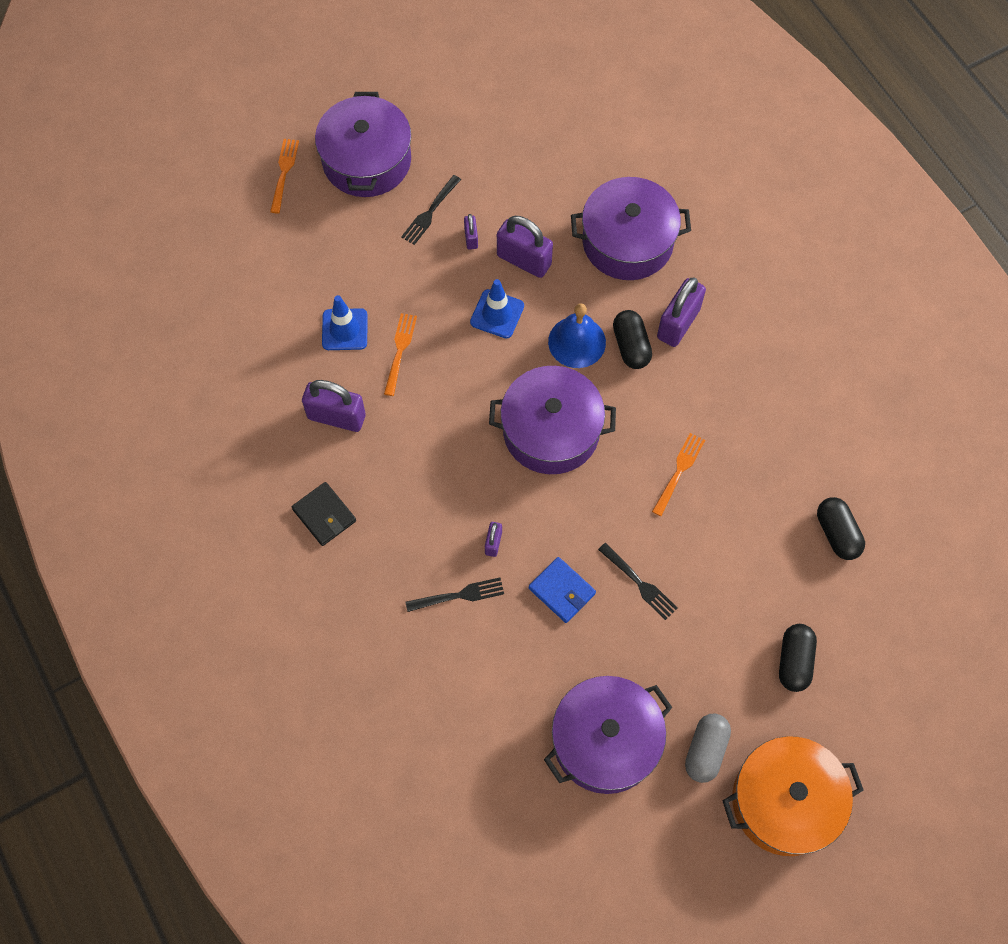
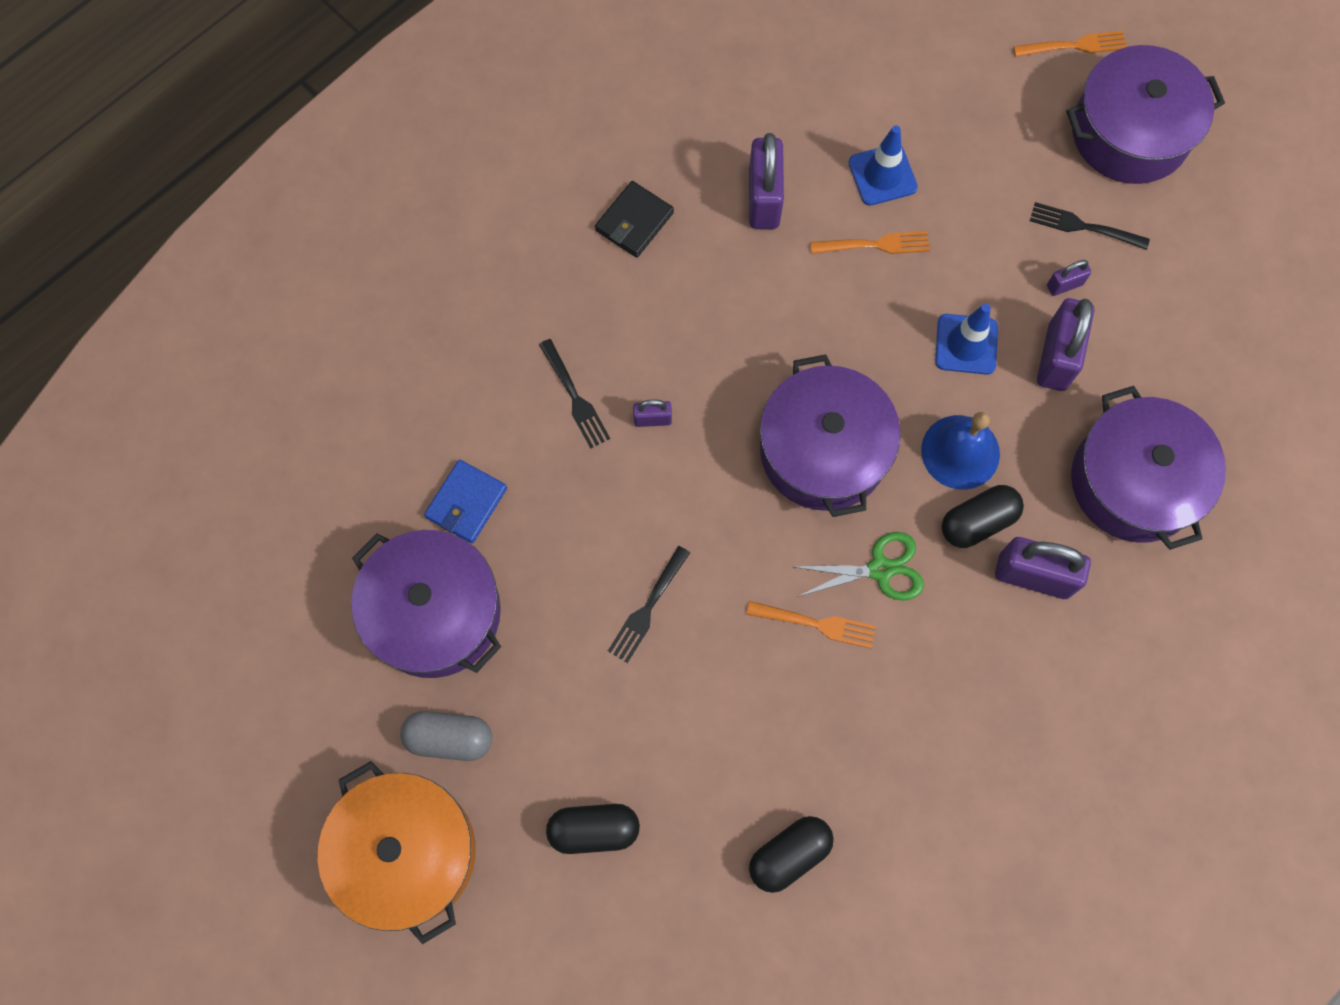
camera: 75 degrees right, 5 degrees up
(562, 591) = (612, 515): blue wallet -> blue wallet (466, 503)
(649, 418) = (880, 569): none -> green scissors

